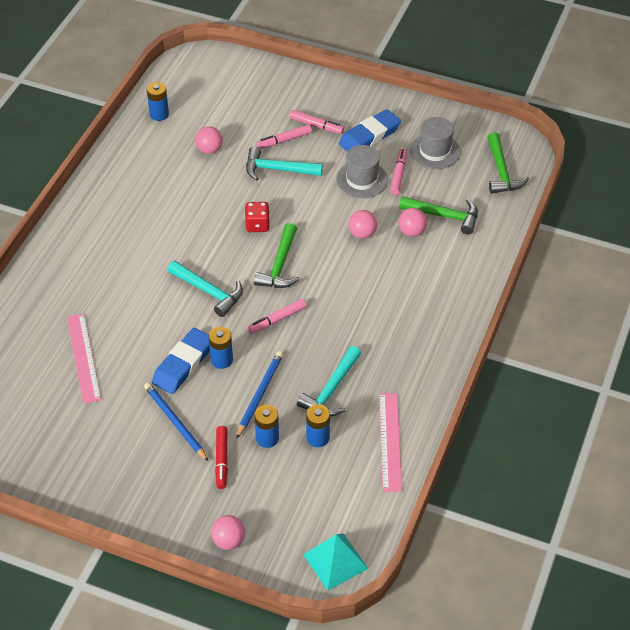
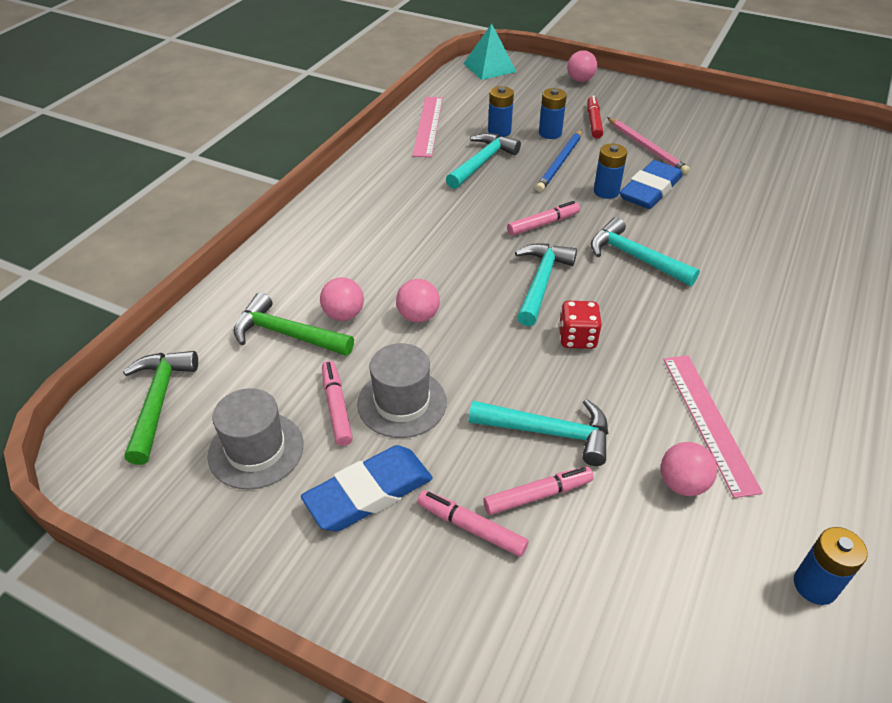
camera: 175 degrees left, 5 degrees down
(83, 357) = (771, 202): pink ruler -> pink ruler (709, 421)
(175, 422) = (646, 147): blue pencil -> pink pencil
(280, 265) = (541, 282): green hammer -> turquoise hammer
(398, 175) = (337, 407): pink marker -> pink marker turned 150 degrees clockwise

